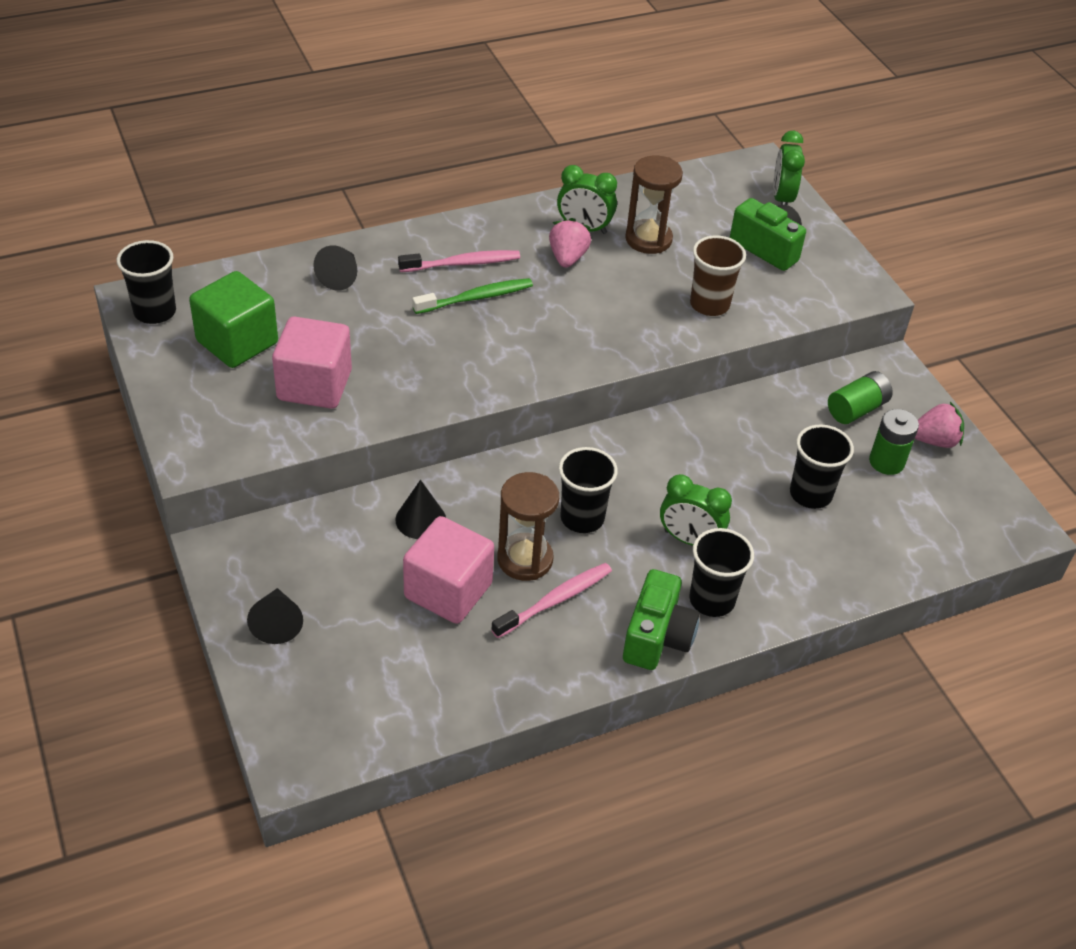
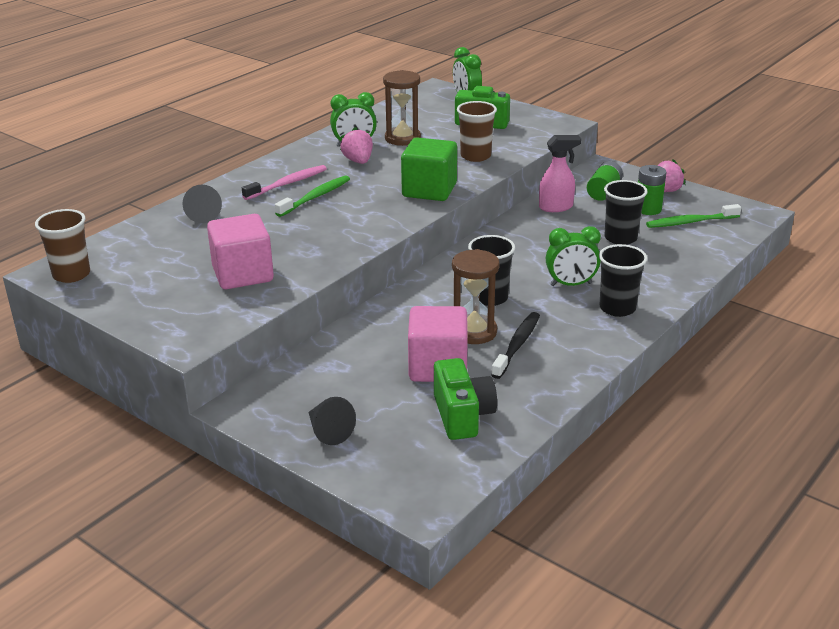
camera: 25 degrees left, 15 degrees down
(155, 312) = (71, 274): black cup -> brown cup
(237, 342) = (157, 270): green cube -> green cube (429, 190)
(420, 519) = (378, 337): black cone -> none
(555, 600) = (517, 345): pink toothbrush -> black toothbrush
(657, 637) = (603, 339): green camera -> green camera (462, 415)
(775, 410) = (556, 207): none -> pink spray bottle
(921, 506) = (690, 222): none -> green toothbrush

